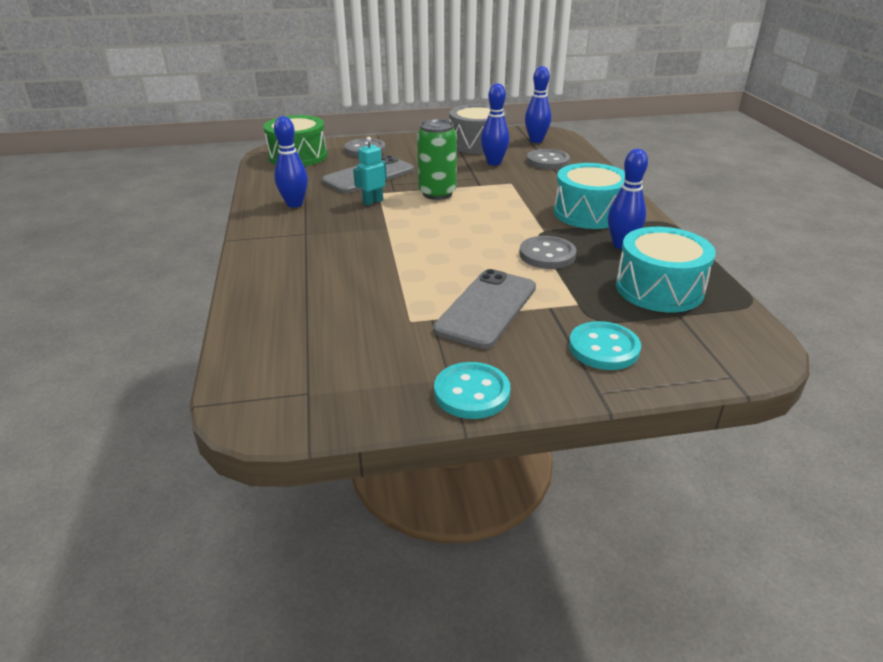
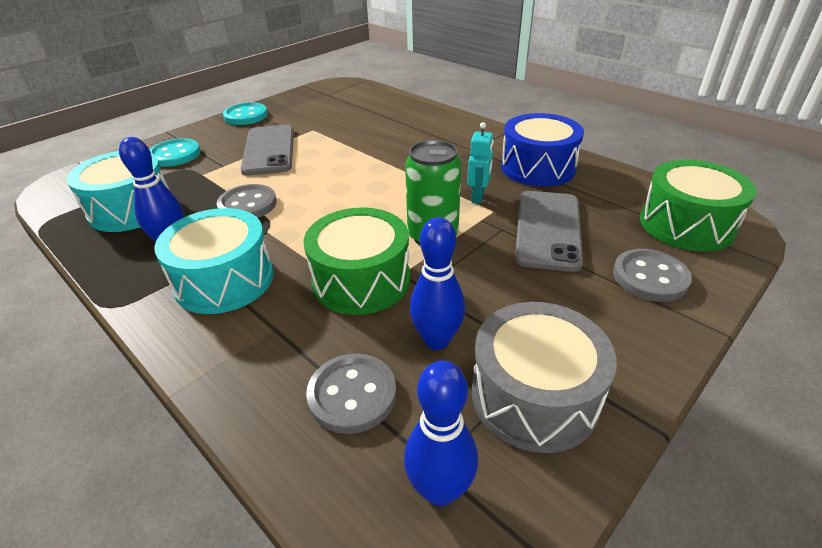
camera: 145 degrees right, 5 degrees up
(294, 204) = (538, 167): blue bowling pin -> blue drum
(505, 189) = (361, 280): none -> green drum

